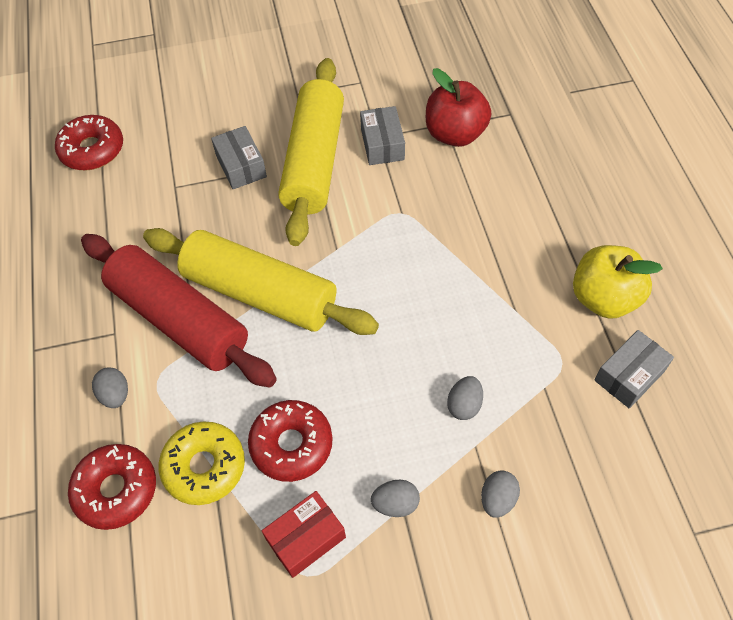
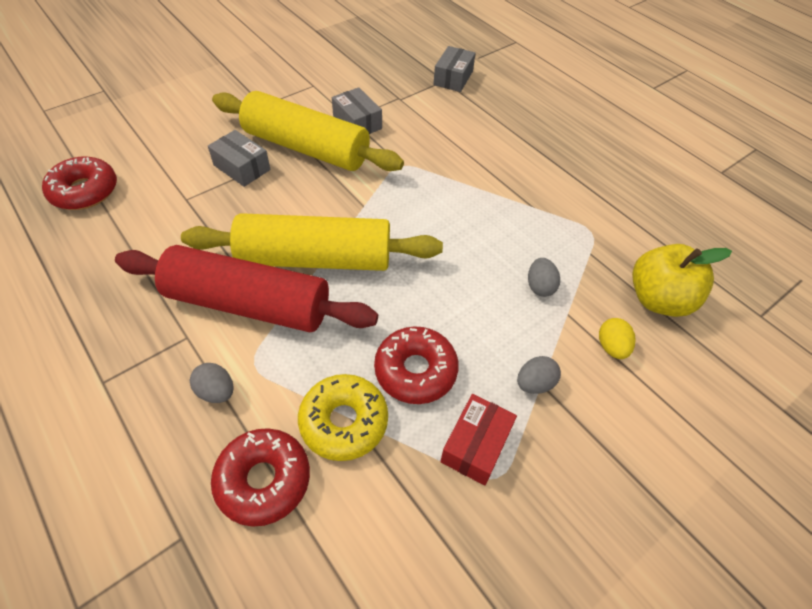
camera: 30 degrees left, 5 degrees down
(314, 161) = (306, 148): yellow rolling pin -> yellow rolling pin turned 45 degrees counterclockwise
(455, 134) = (411, 102): red apple -> none
(497, 499) = (611, 347): grey egg -> yellow egg
(604, 298) = (590, 179): yellow apple -> yellow apple (658, 299)
(629, 375) = (643, 225): grey box -> grey box (453, 78)

